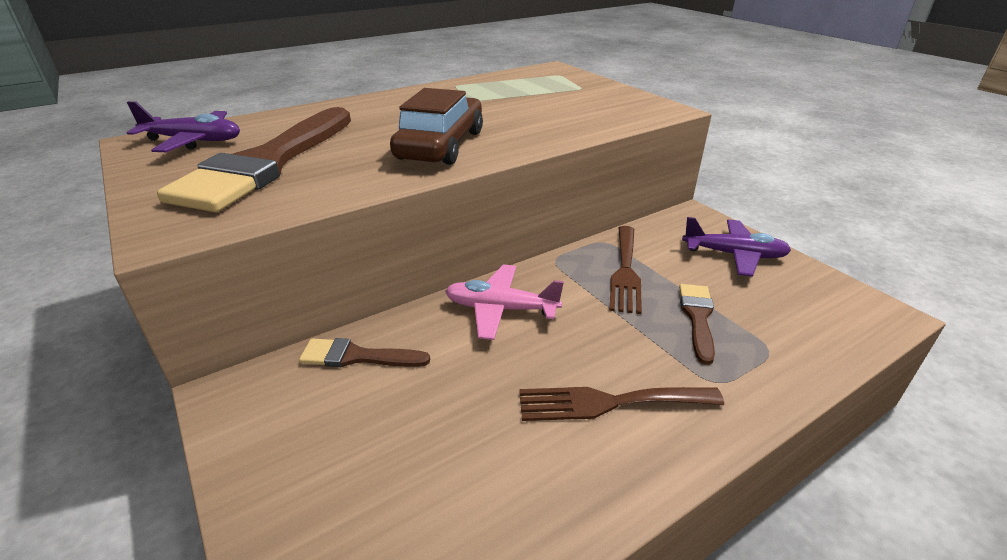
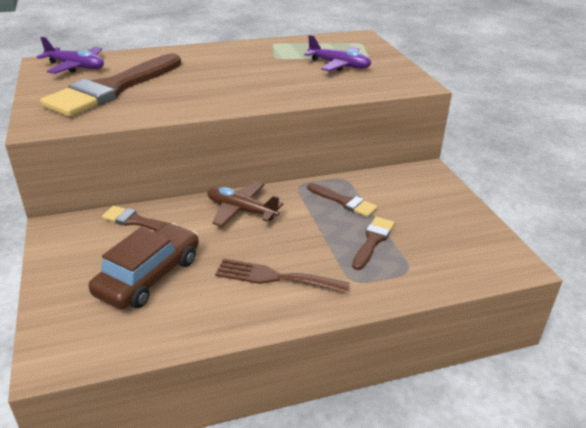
camera: 15 degrees right, 0 degrees up
(441, 145) = (229, 91): brown car -> brown car (149, 276)
(501, 309) = (241, 210): pink plane -> brown plane
(625, 271) = (344, 202): brown fork -> brown brush
(734, 255) = (436, 204): purple plane -> purple plane (339, 65)

